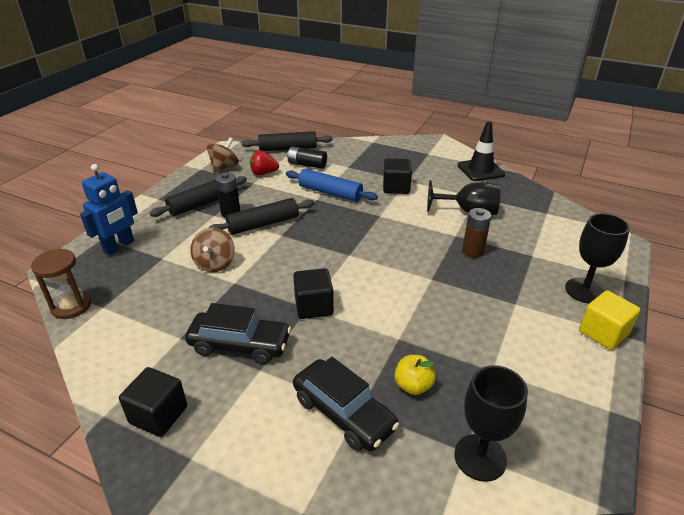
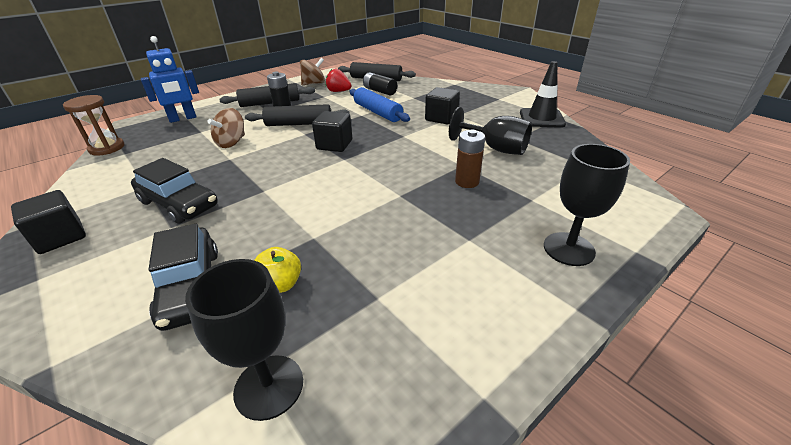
camera: 25 degrees right, 0 degrees up
(314, 306) = (269, 191): black cube -> black cube (334, 145)
(603, 333) = (555, 301): yellow cube -> none

